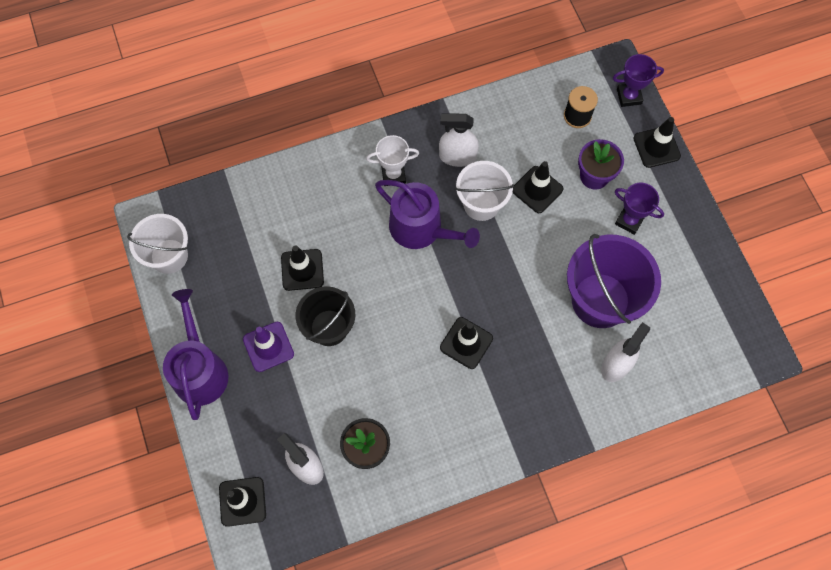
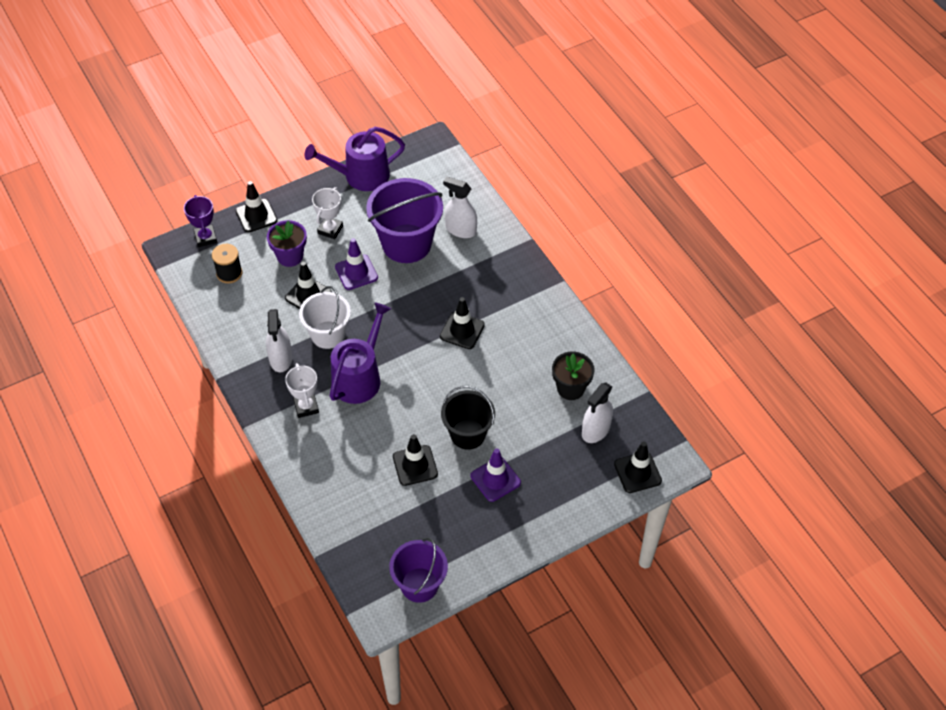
camera: 100 degrees left, 15 degrees down
(169, 256) = (419, 585): white bucket -> purple bucket
(200, 370) = (529, 531): purple watering can -> purple watering can (361, 176)
(563, 241) = (356, 272): none -> purple traffic cone
(629, 220) = (330, 229): purple trophy -> white trophy

